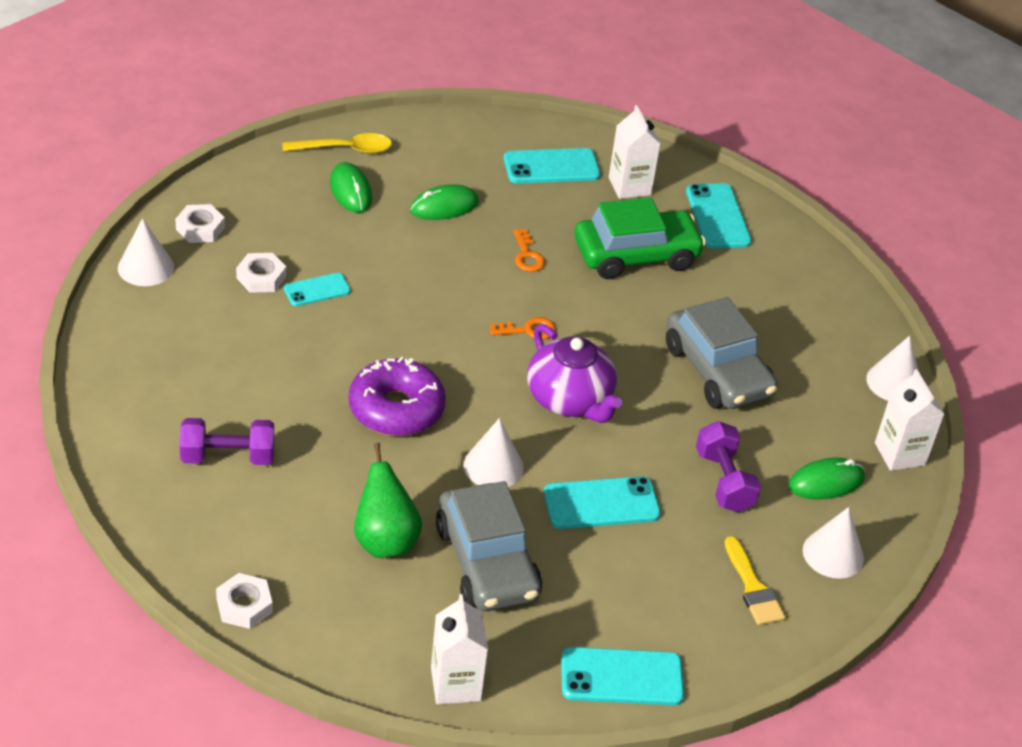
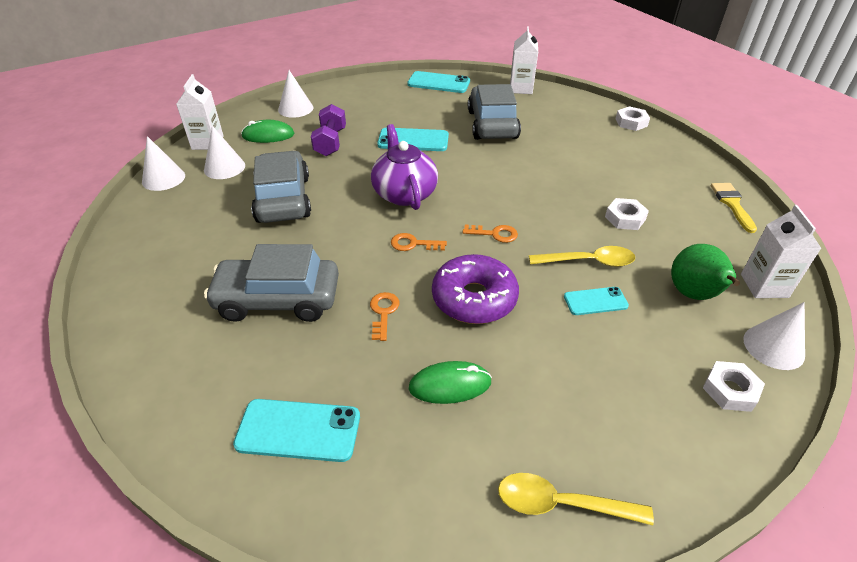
camera: 160 degrees left, 0 degrees up
(227, 457) = (654, 187): purple dumbbell -> none
(261, 277) = (651, 321): white nut -> white nut (625, 218)
(324, 333) = (588, 262): none -> yellow spoon
(350, 191) = (557, 424): green mouse -> none
(385, 541) = (550, 138): green pear -> green pear (694, 295)
(396, 409) = (533, 202): purple donut -> purple donut (474, 298)
(437, 355) = (495, 234): none -> orange key
(493, 466) = (473, 164): white cone -> white cone (224, 167)
(629, 186) = (224, 386): white carton -> white carton (764, 286)
(636, 255) = (278, 299): green car -> grey car
(718, 217) = (162, 332): turquoise phone -> none
(753, 587) = (351, 102): yellow brush -> yellow brush (732, 204)

